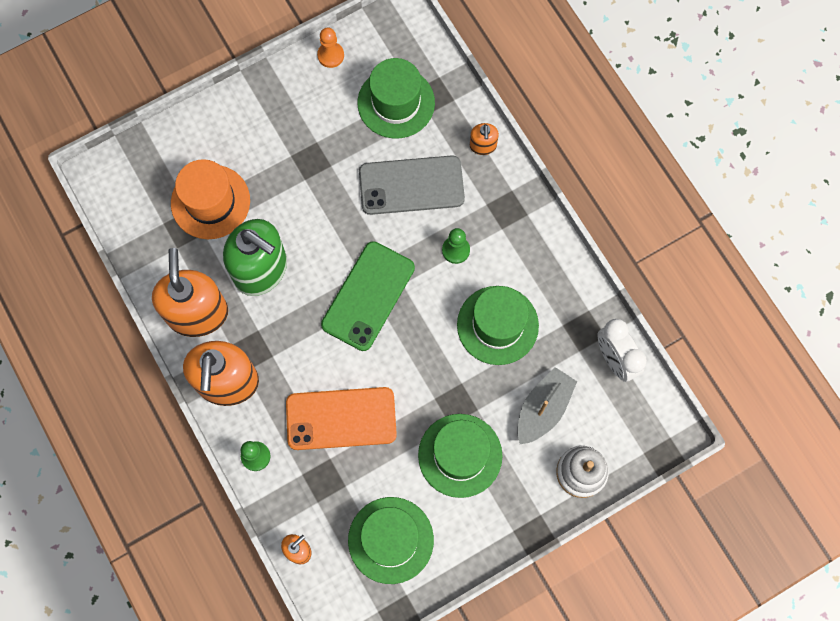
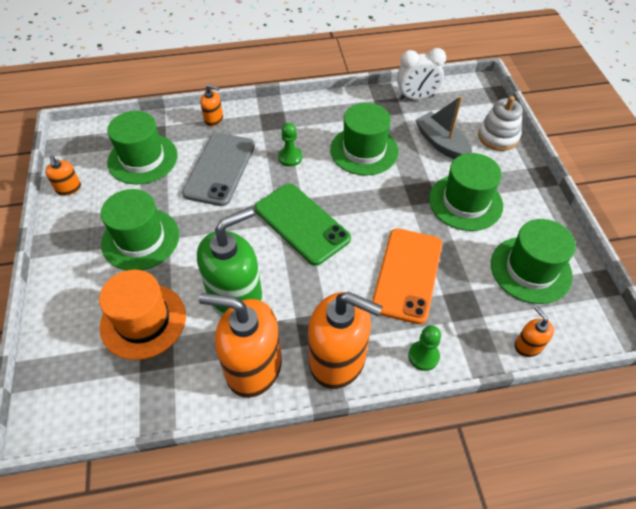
camera: 70 degrees left, 20 degrees down
(295, 154) = (140, 239): none -> green hat
(330, 55) = (69, 188): orange pawn -> orange soap dispenser

